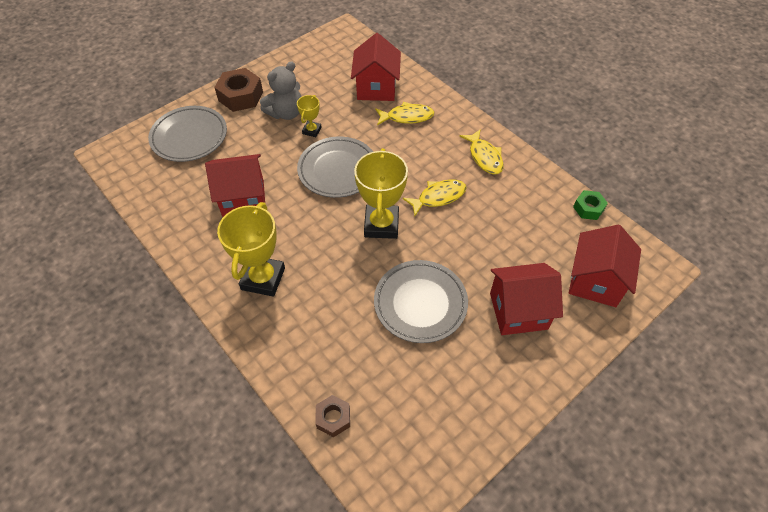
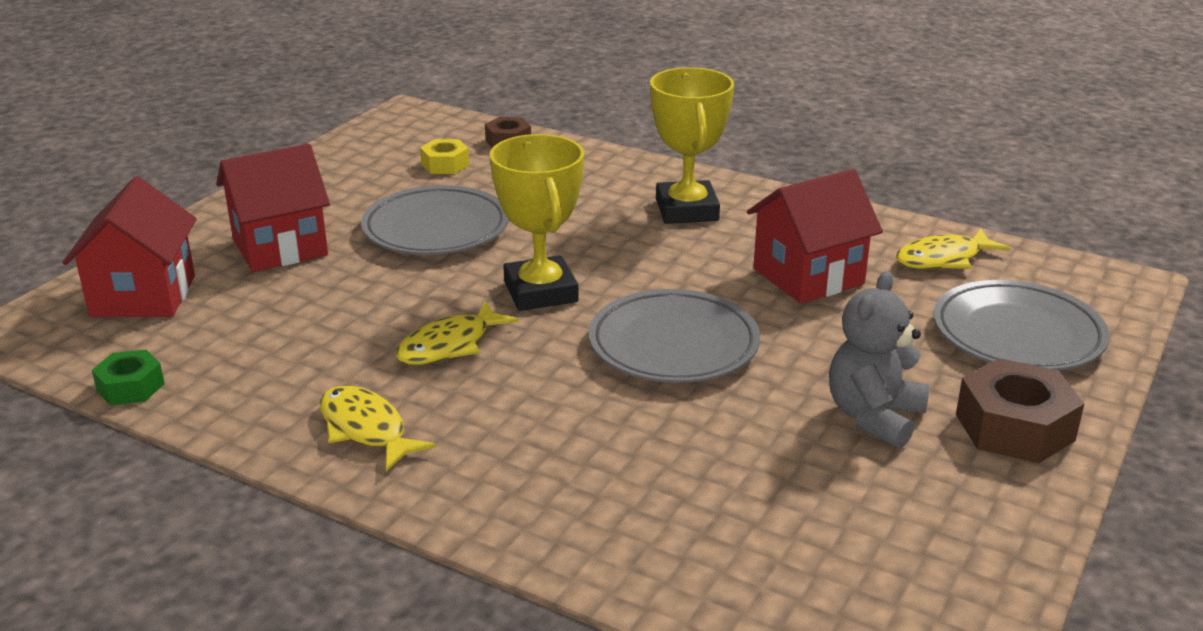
camera: 160 degrees right, 25 degrees down
(312, 130) = (784, 397): yellow trophy -> none
(376, 88) = (703, 524): red house -> none
(392, 392) = (445, 165): none -> yellow nut
(407, 117) = (583, 471): yellow fish -> yellow fish (943, 259)

